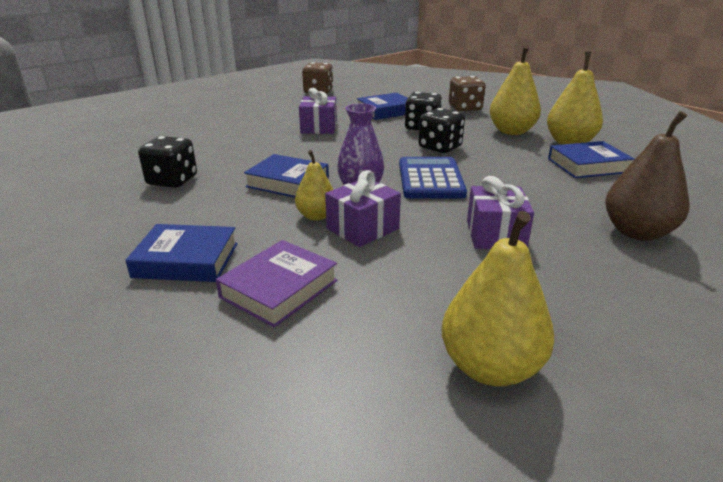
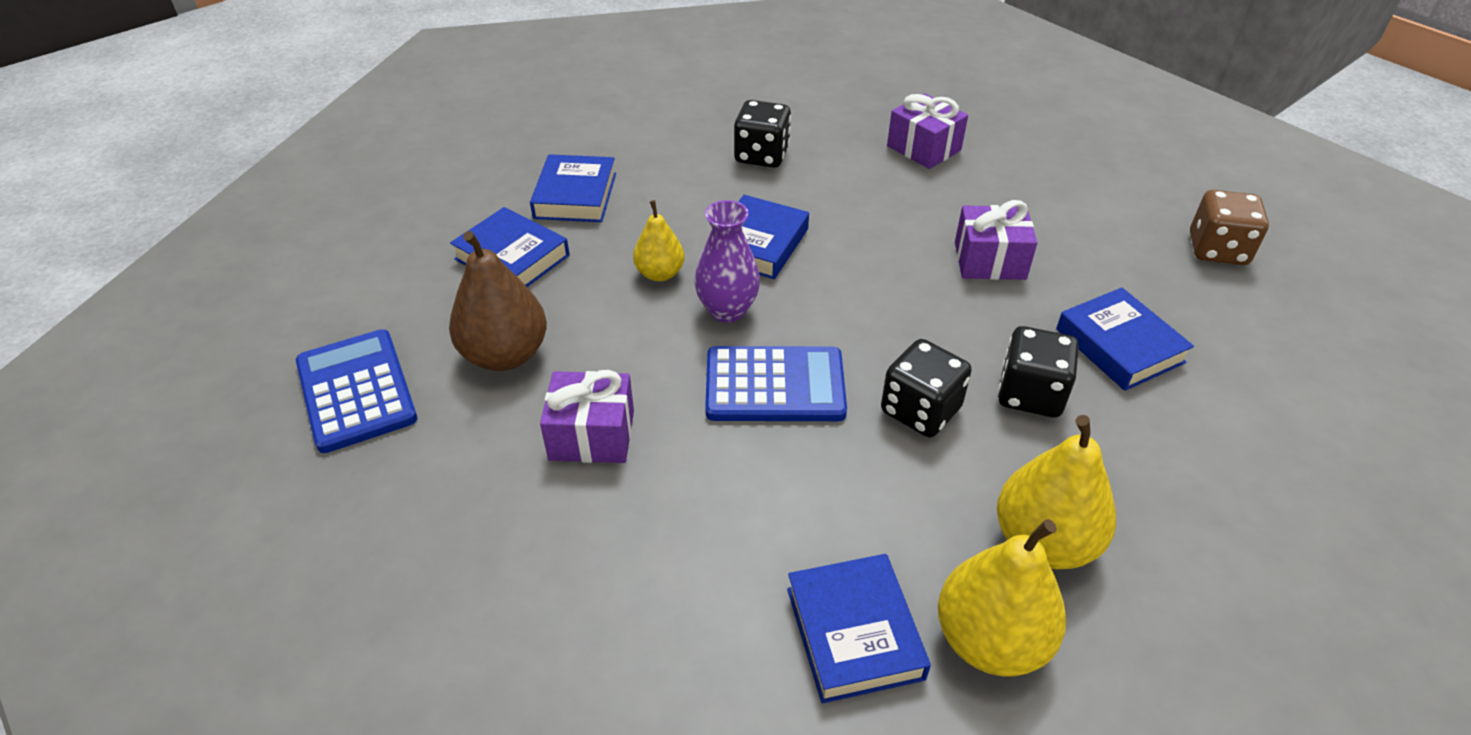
camera: 90 degrees right, 15 degrees up
(279, 289) = (512, 257): purple book -> blue book
(363, 228) = (623, 312): purple gift -> purple gift (923, 148)
(465, 108) = (1199, 481): brown dice -> none
(490, 367) = (356, 391): yellow pear -> blue calculator
(637, 232) = (575, 612): brown pear -> brown pear (505, 355)

